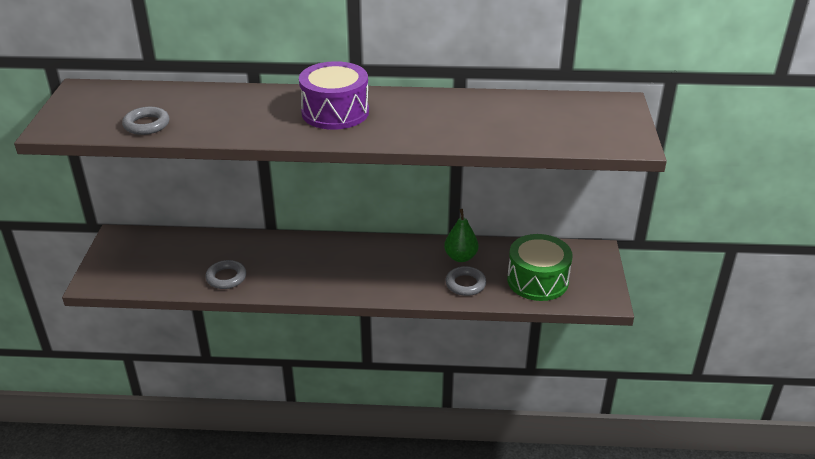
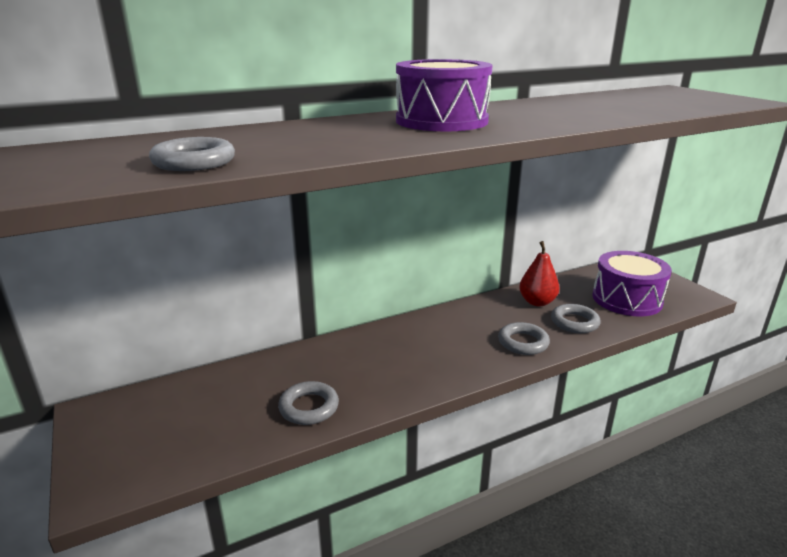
camera: 30 degrees left, 10 degrees down
(405, 285) = (523, 342): none -> grey ring
(460, 257) = (537, 302): green pear -> red pear
(537, 280) = (626, 299): green drum -> purple drum

